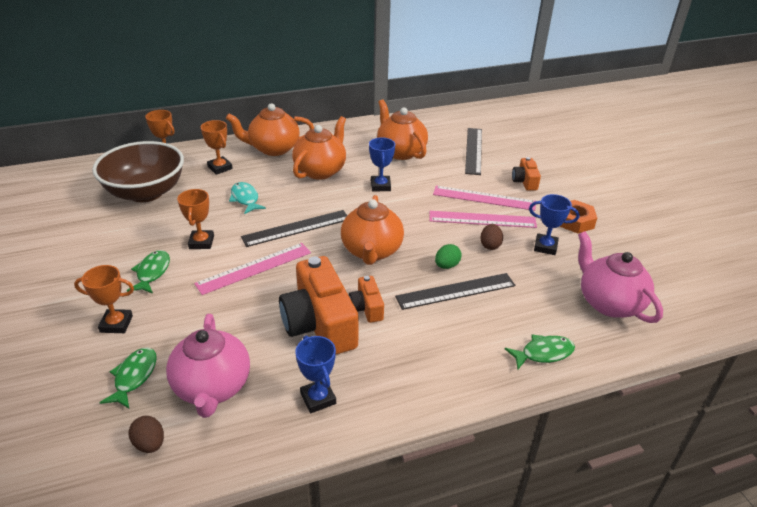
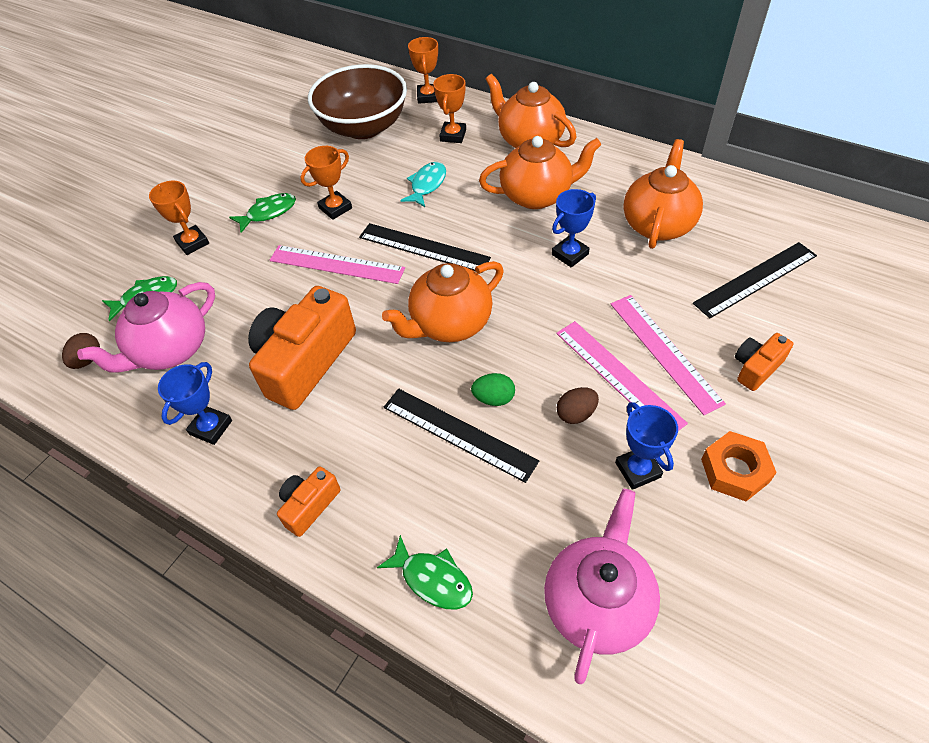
camera: 55 degrees right, 15 degrees up
(366, 308) = (360, 379): orange camera -> orange camera (309, 505)

